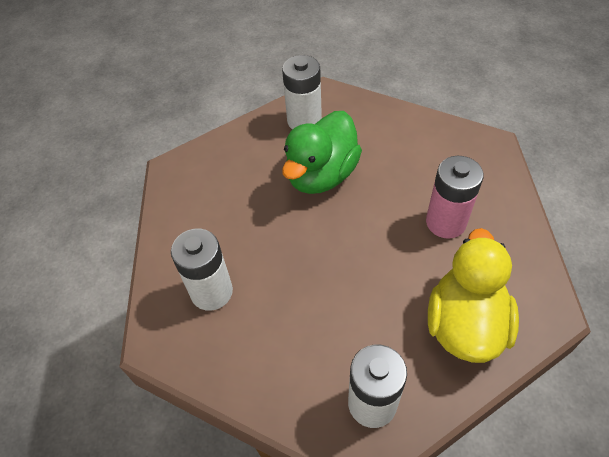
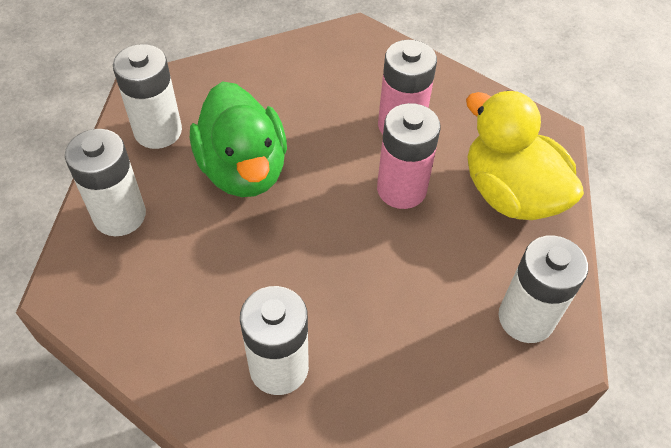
camera: 55 degrees left, 0 degrees up
(235, 151) = (120, 215): none -> white battery
(396, 260) = (401, 189): none -> pink battery

